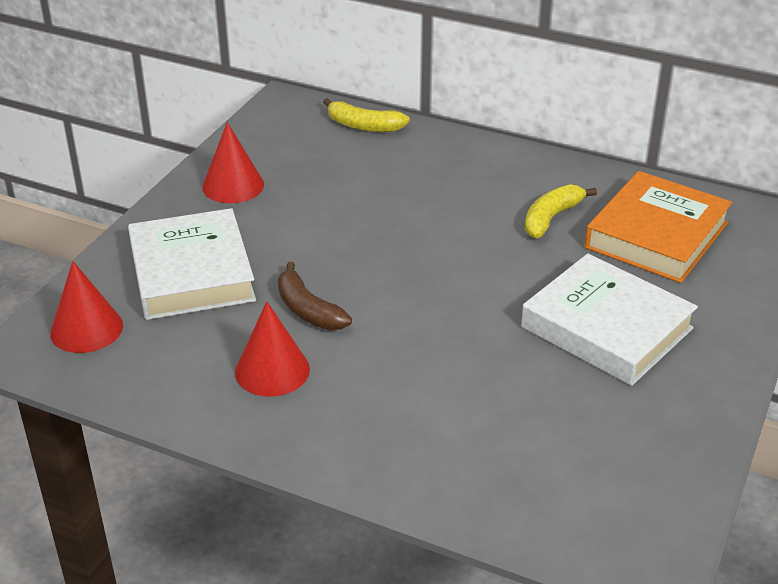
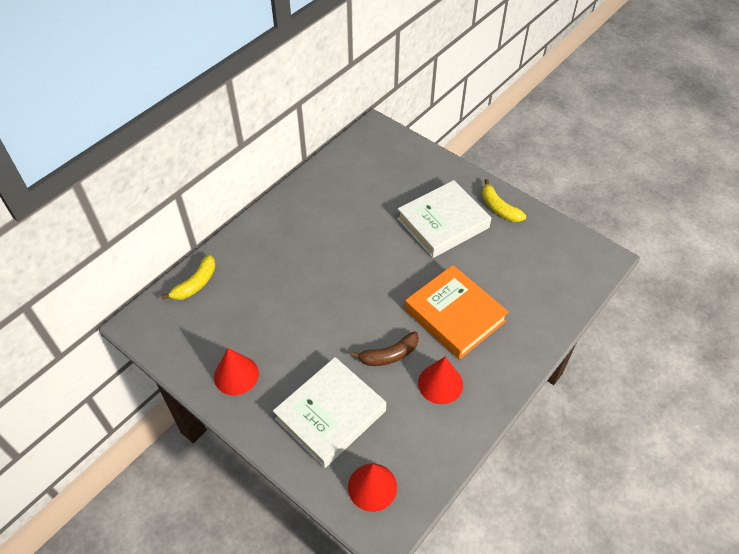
camera: 75 degrees left, 15 degrees up
(191, 273) = (330, 415): white book -> white book turned 45 degrees counterclockwise
(551, 218) = (339, 217): yellow banana -> yellow banana (499, 208)
(656, 235) = (372, 178): orange book -> orange book (454, 315)

